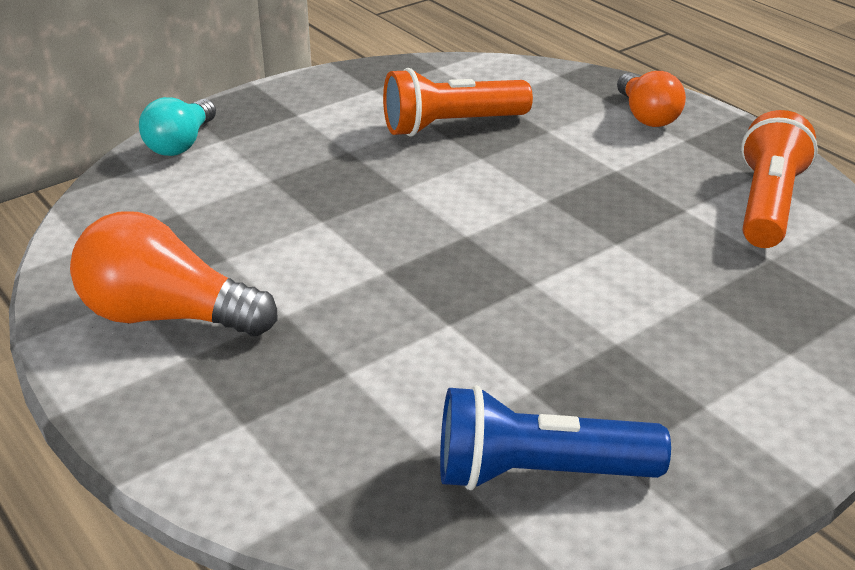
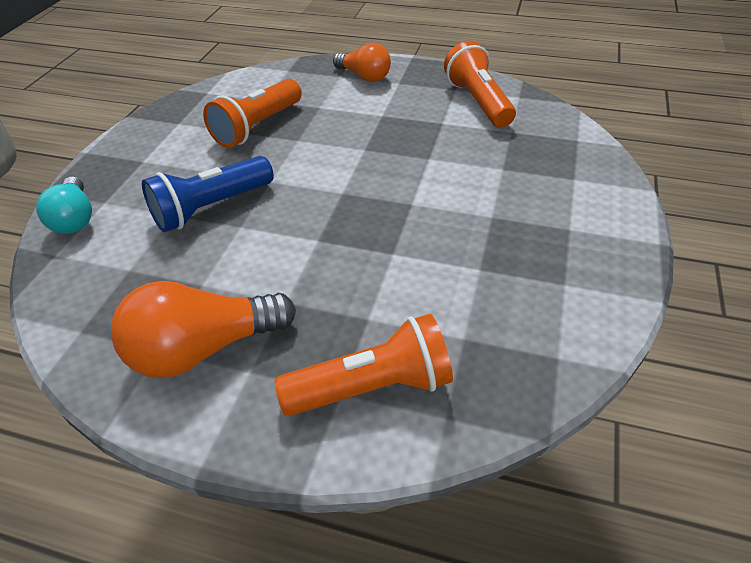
camera: 35 degrees left, 10 degrees up
(277, 436) = (372, 387): none -> orange flashlight
(538, 473) = (537, 315): blue flashlight -> blue flashlight (211, 208)

